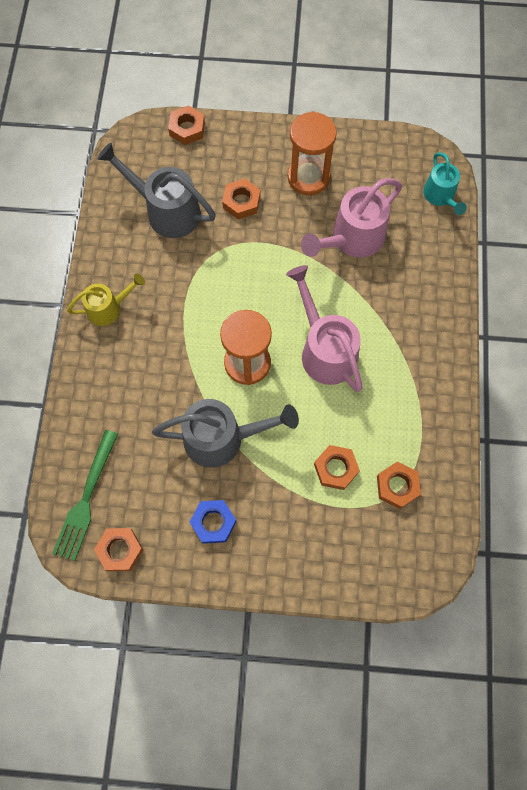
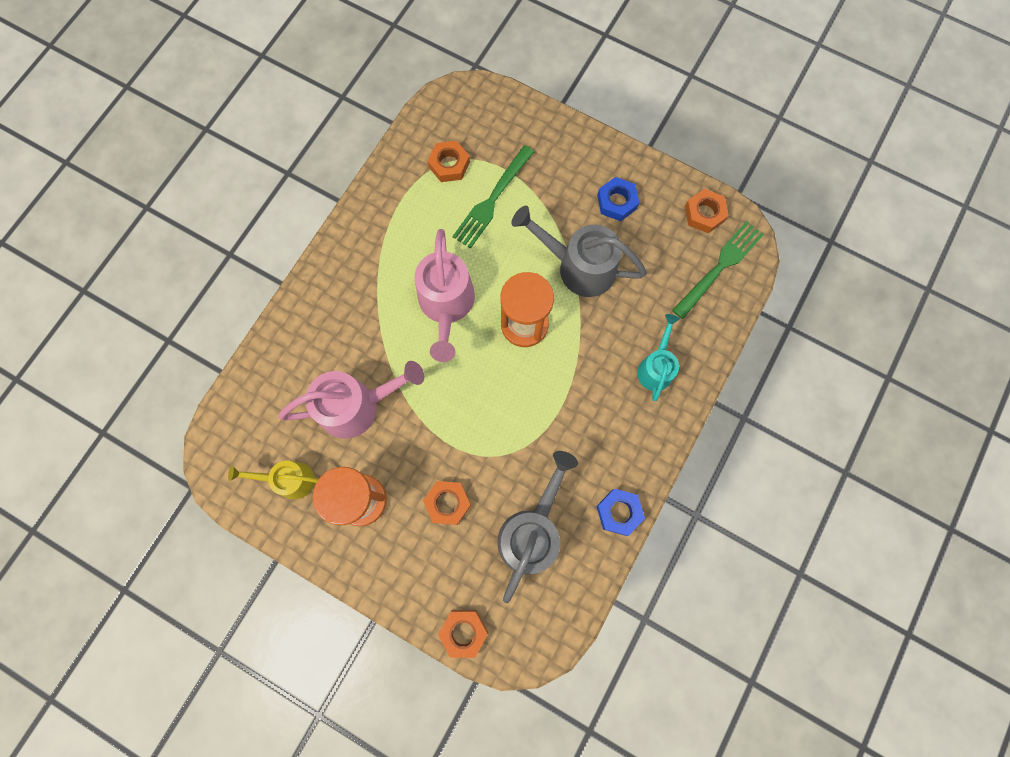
camera: 155 degrees left, 5 degrees up
(103, 250) = (619, 512): none -> blue nut
(109, 308) = (636, 441): yellow watering can -> yellow watering can (289, 479)
(166, 210) = (533, 531): grey watering can -> grey watering can turned 120 degrees counterclockwise
(336, 468) = (492, 200): orange nut -> green fork
(440, 197) = (240, 411): turquoise watering can -> turquoise watering can (656, 367)

